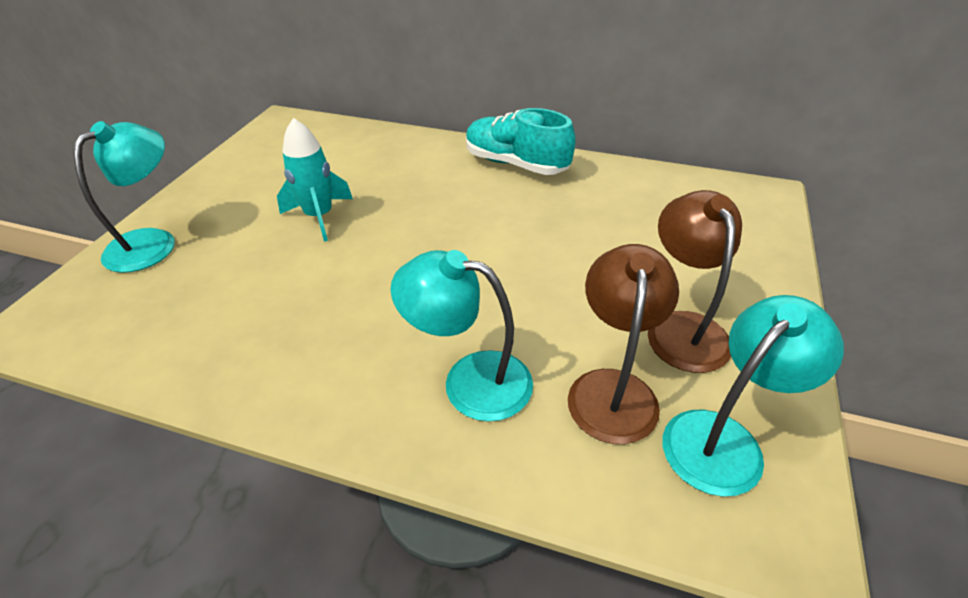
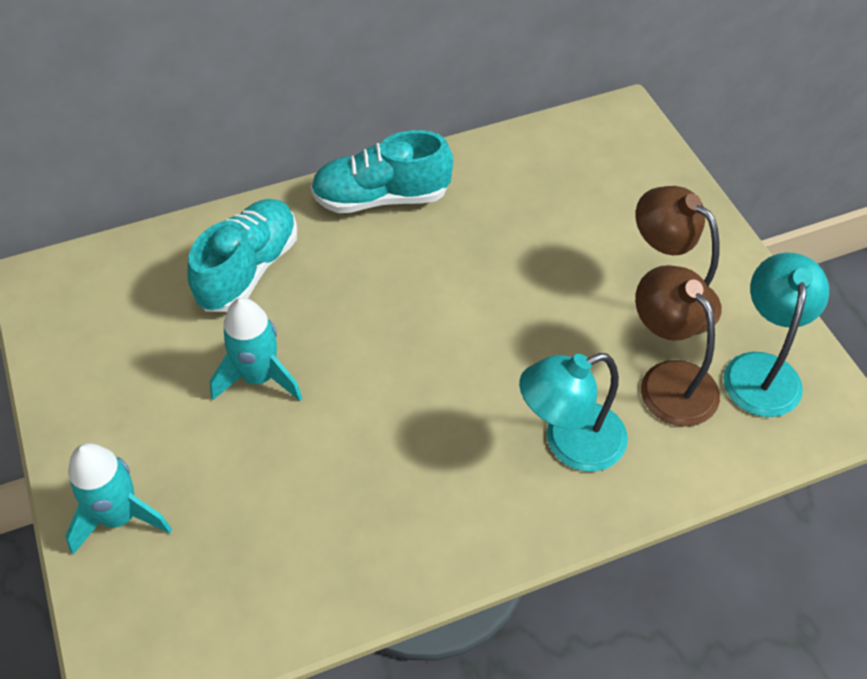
camera: 40 degrees left, 10 degrees up
(153, 242) = (119, 517): turquoise lamp -> turquoise rocket
(388, 163) = (248, 269): none -> turquoise shoe

